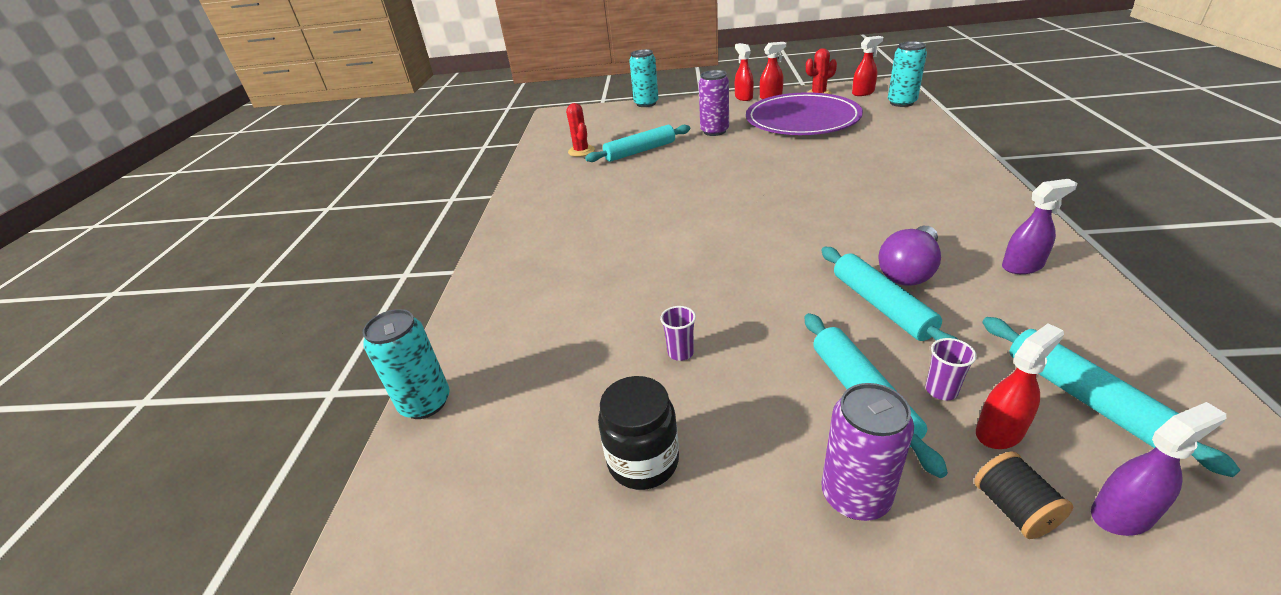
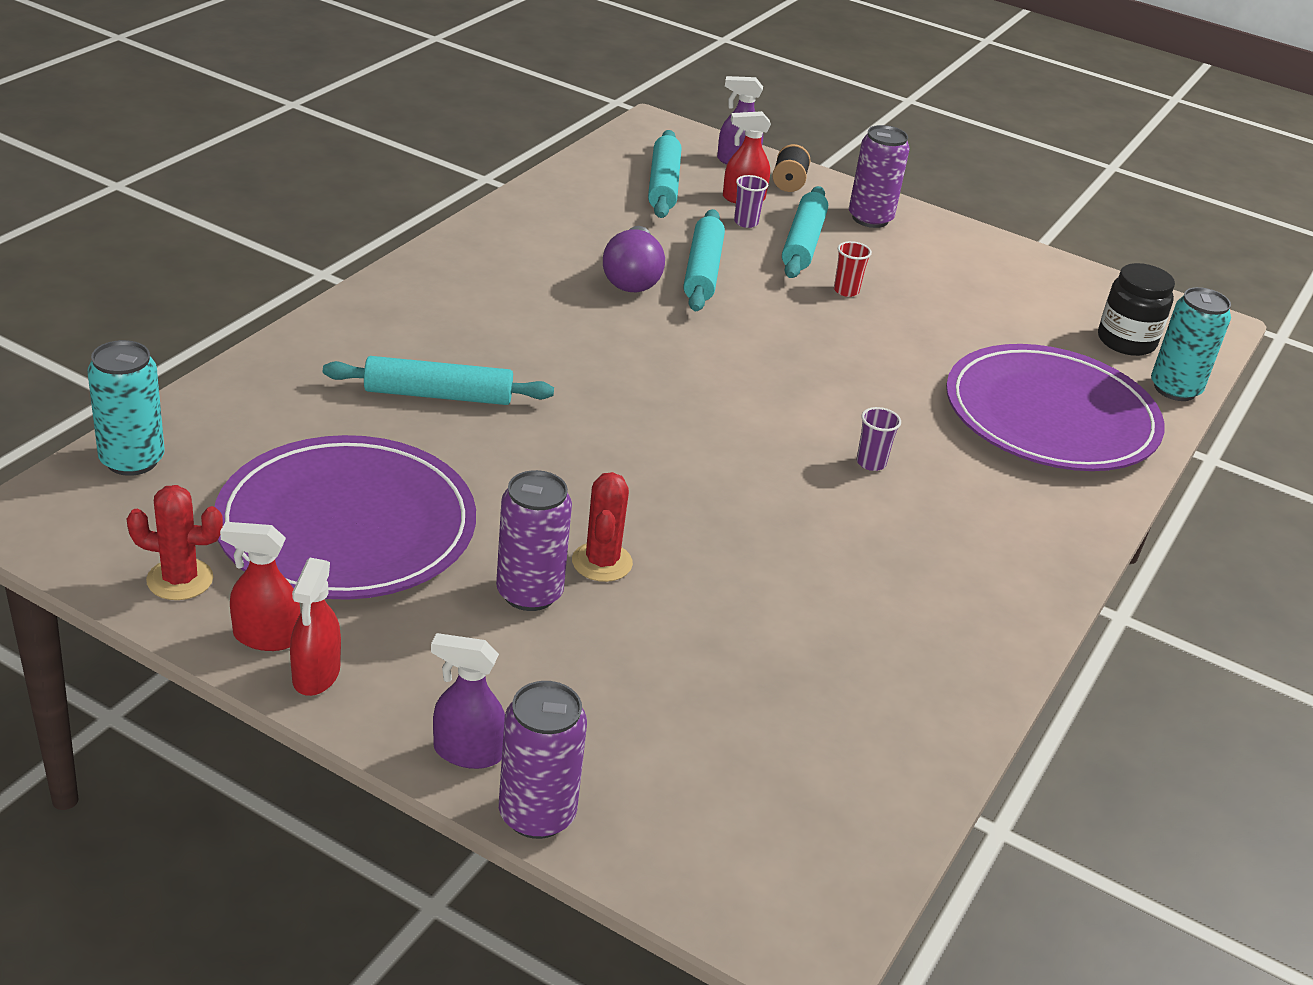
camera: 160 degrees left, 0 degrees up
(531, 316) = (1051, 416): none -> purple plate
(581, 151) = (832, 696): red cactus -> red cactus (602, 562)
(640, 151) = (720, 621): turquoise rolling pin -> turquoise rolling pin (438, 395)
(643, 461) = (996, 282): black jar -> black jar (1126, 341)
(646, 103) = (537, 814): turquoise can -> purple can
(680, 353) = (916, 321): purple cup -> purple cup (871, 463)
(763, 353) = (846, 291): none -> red cup
(863, 93) = (113, 527): red spray bottle -> none
(909, 271) = (632, 278): purple light bulb -> purple light bulb turned 120 degrees clockwise
(1022, 266) = (534, 237): purple spray bottle -> purple spray bottle (467, 752)

